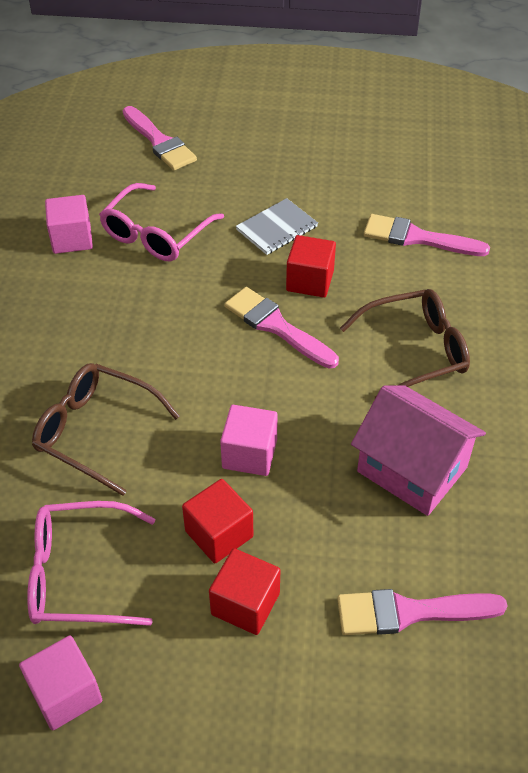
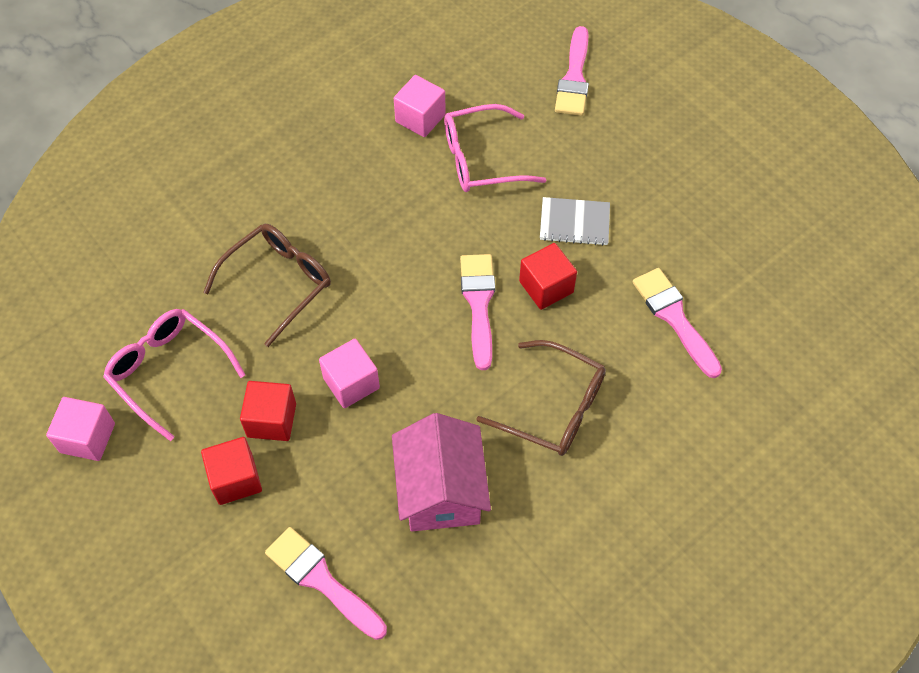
camera: 45 degrees right, 10 degrees up
(96, 431) = (278, 283): brown glasses -> brown glasses turned 60 degrees clockwise

